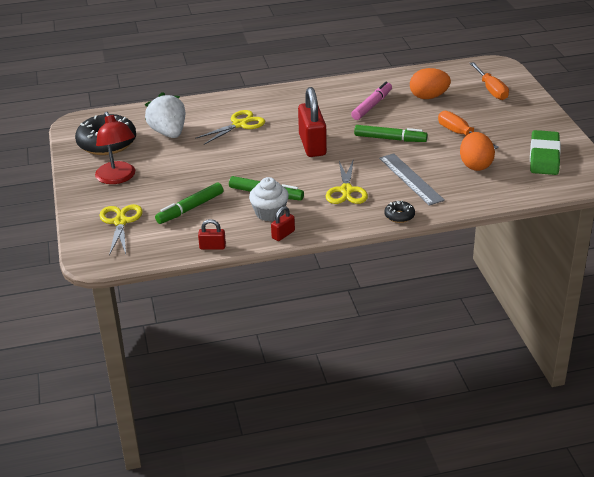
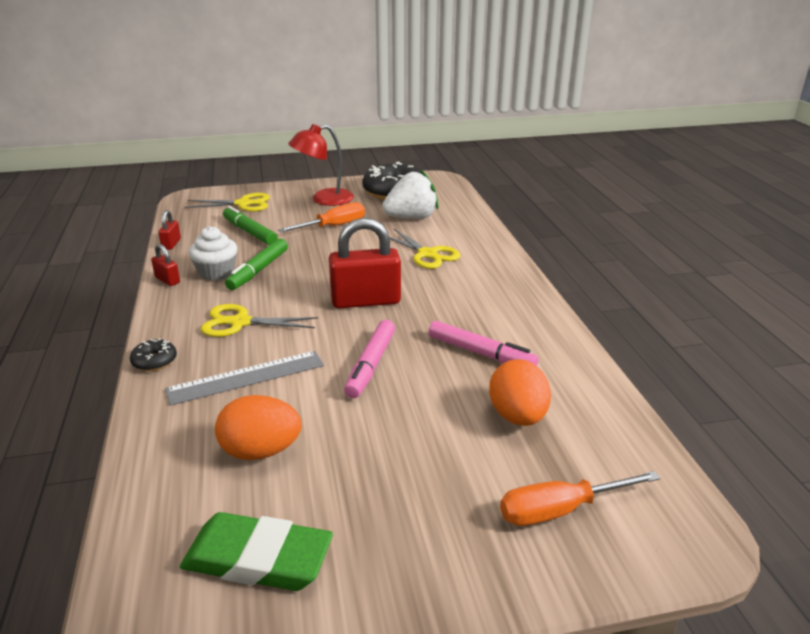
camera: 90 degrees right, 5 degrees down
(390, 139) = (371, 365): green marker -> pink marker
(460, 134) = (373, 443): orange screwdriver -> orange screwdriver (333, 226)

